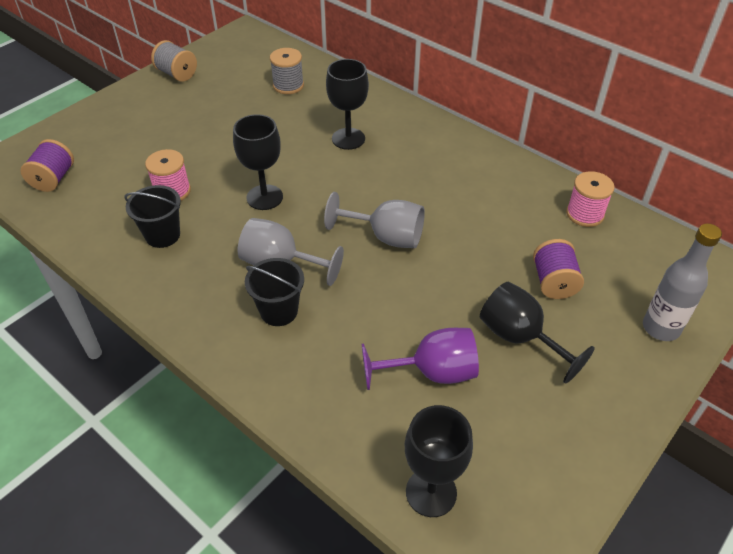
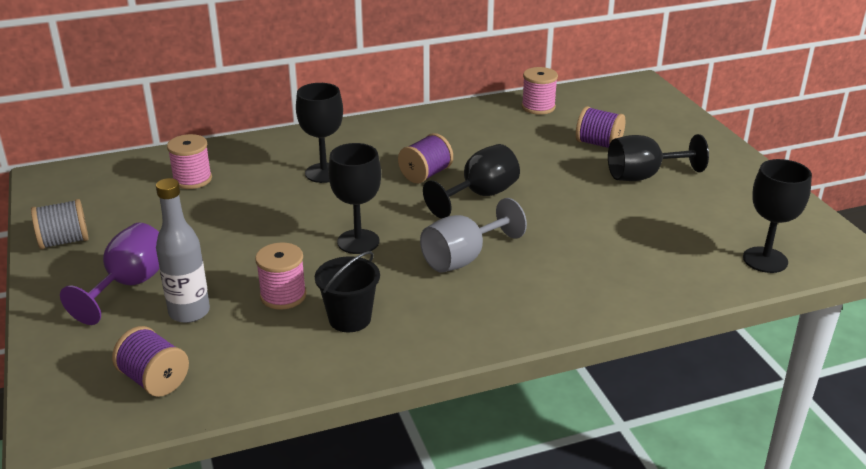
camera: 60 degrees left, 15 degrees down
(279, 311) = (524, 276): black bucket -> none
(288, 85) = (192, 179): grey spool -> pink spool
(386, 237) = (480, 195): grey goblet -> black goblet
(393, 192) = (425, 174): none -> purple spool
(432, 372) = (651, 223): purple goblet -> purple goblet (130, 285)
(660, 328) = (673, 123): grey bottle -> grey bottle (189, 312)

